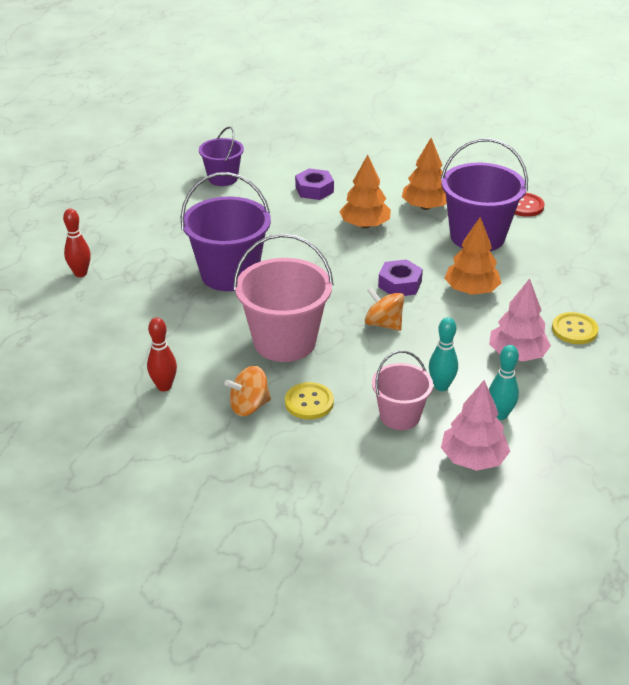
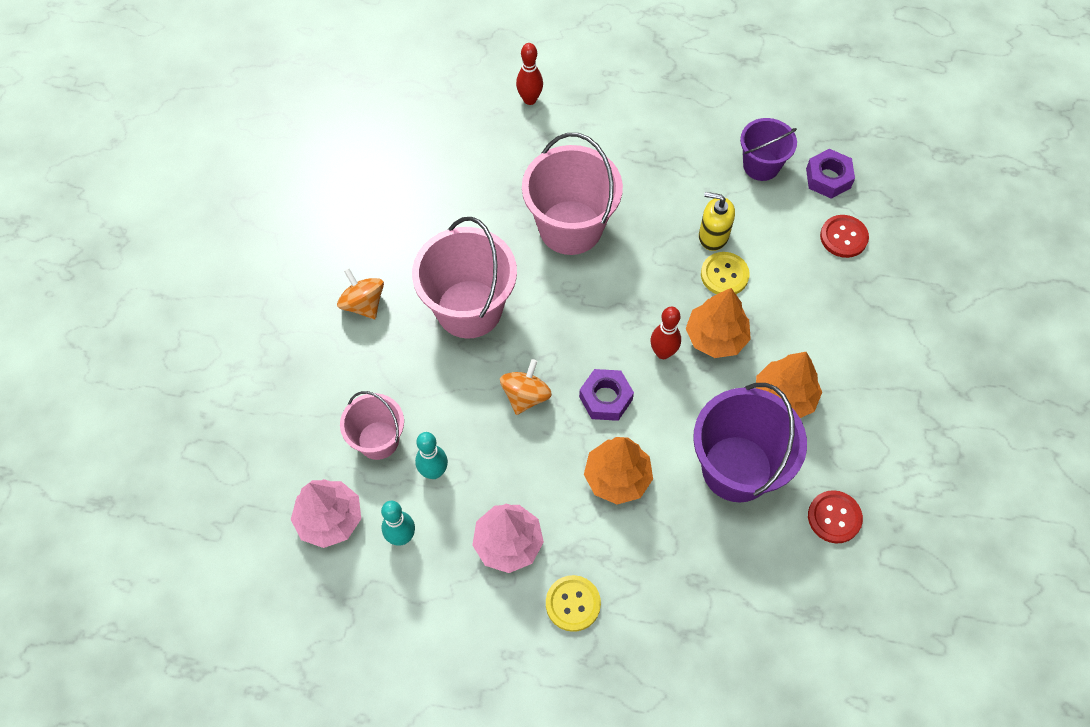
camera: 75 degrees right, 25 degrees up
(164, 386) = (375, 226): red bowling pin -> red bowling pin (663, 352)
(229, 274) = (570, 227): purple bucket -> pink bucket
(274, 210) = (713, 236): none -> yellow soap dispenser
(304, 159) = (843, 237): none -> red button
(309, 402) = (380, 354): yellow button -> yellow button (724, 275)
(314, 190) = (774, 265): purple nut -> purple nut (828, 178)

